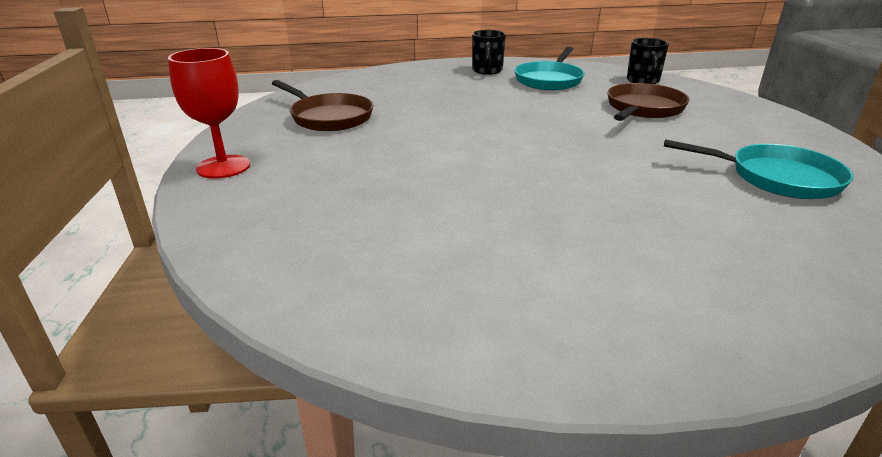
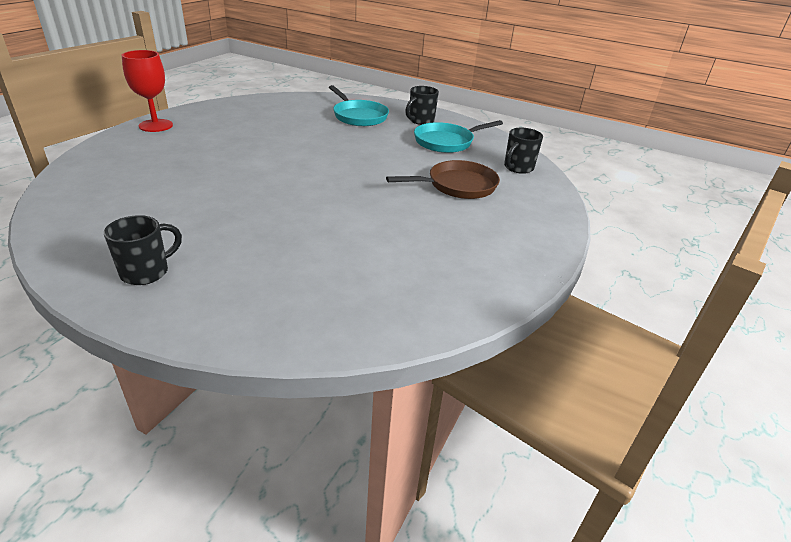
camera: 35 degrees right, 5 degrees up
(328, 117) = (257, 117): brown pan -> none
(629, 314) = (146, 272): none -> black mug
(776, 178) = (416, 264): turquoise pan -> turquoise pan (358, 116)

